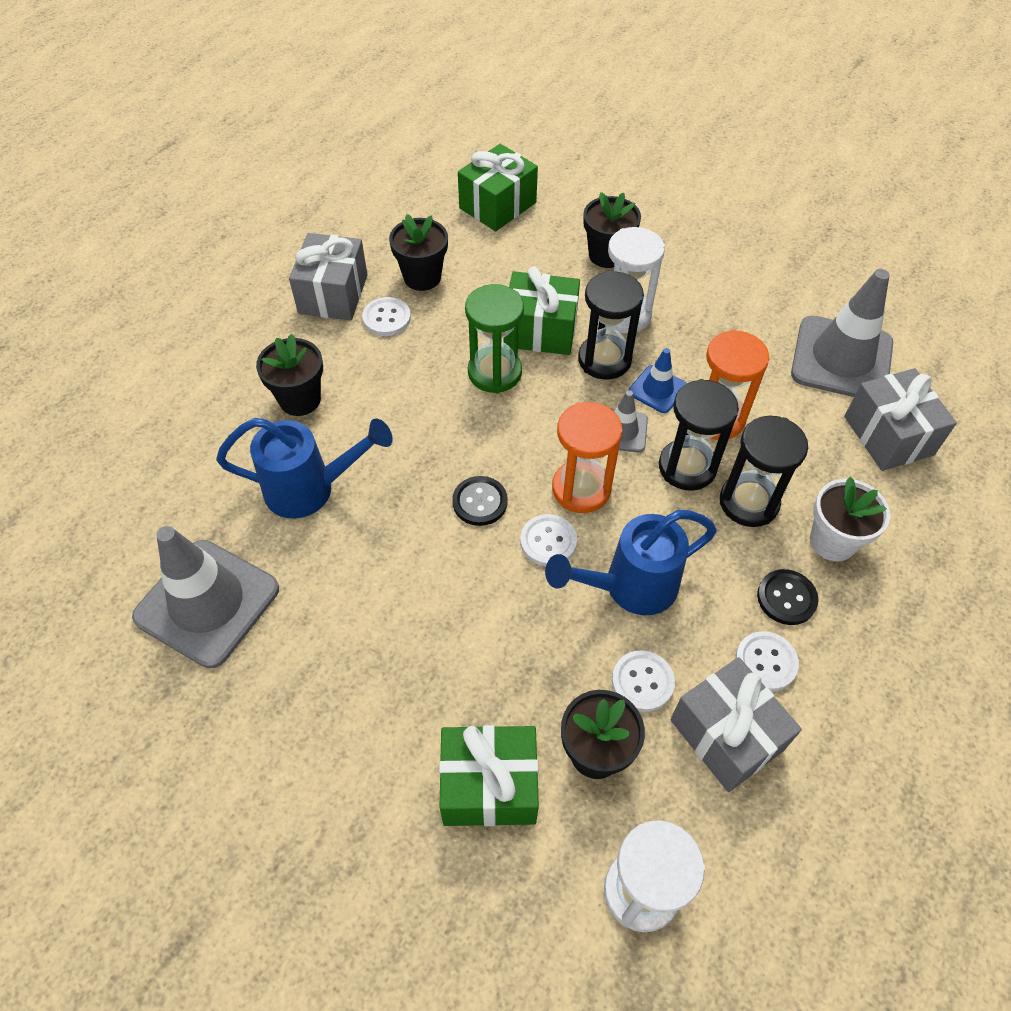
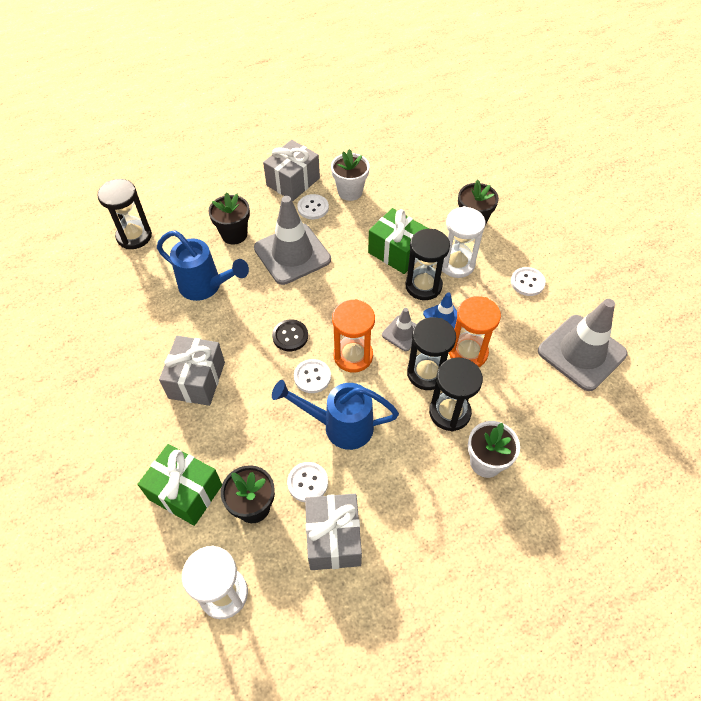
camera: 30 degrees right, 0 degrees up
(146, 465) = (134, 236): none -> black hourglass
(207, 603) = (115, 322): grey traffic cone -> grey traffic cone (292, 254)
(422, 277) = (350, 192): black flower pot -> white flower pot
(494, 372) = (352, 265): green hourglass -> none
(497, 205) = (426, 165): green gift -> none
(765, 662) = (388, 510): white button -> white button (527, 282)
(786, 598) = (430, 480): black button -> none
(888, 435) = (576, 415): grey gift -> grey gift (197, 380)

